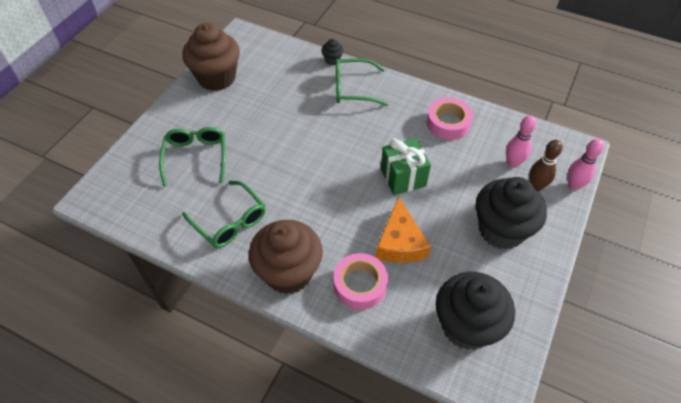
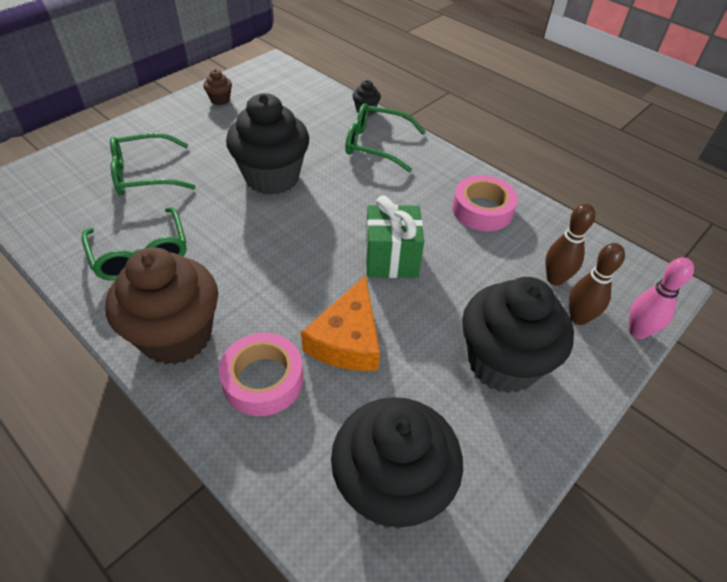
camera: 15 degrees right, 5 degrees down
(196, 158) = (145, 174): green glasses -> green glasses turned 120 degrees counterclockwise
(217, 78) = (220, 100): brown cupcake -> brown cupcake, size x0.41
(291, 136) = (272, 177): none -> black cupcake
(513, 163) = (555, 279): pink bowling pin -> brown bowling pin

